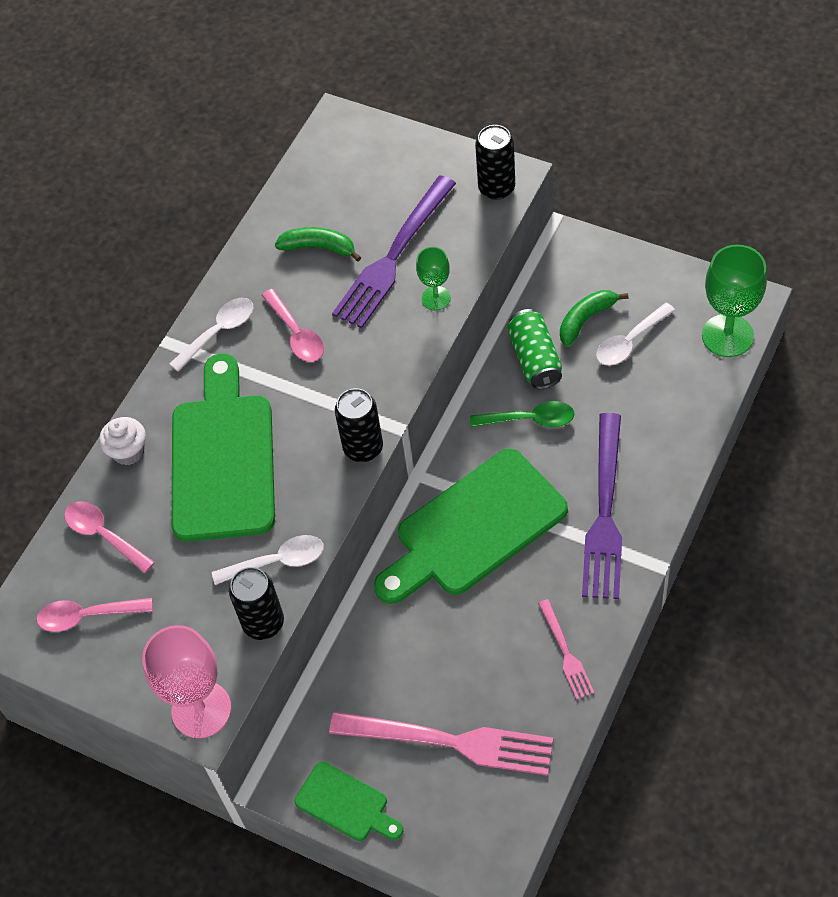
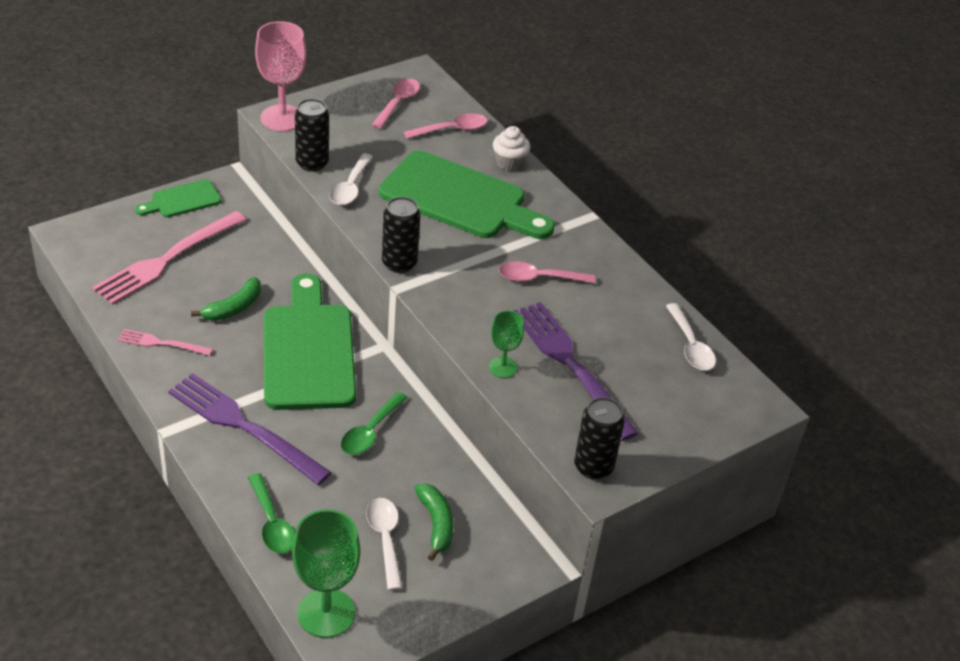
camera: 110 degrees right, 15 degrees down
(219, 332) = (578, 242): white spoon -> white spoon (690, 346)
(319, 247) = (618, 328): green banana -> green banana (233, 308)
(535, 359) = (426, 467): green can -> none
(682, 423) = (272, 523): none -> green spoon

